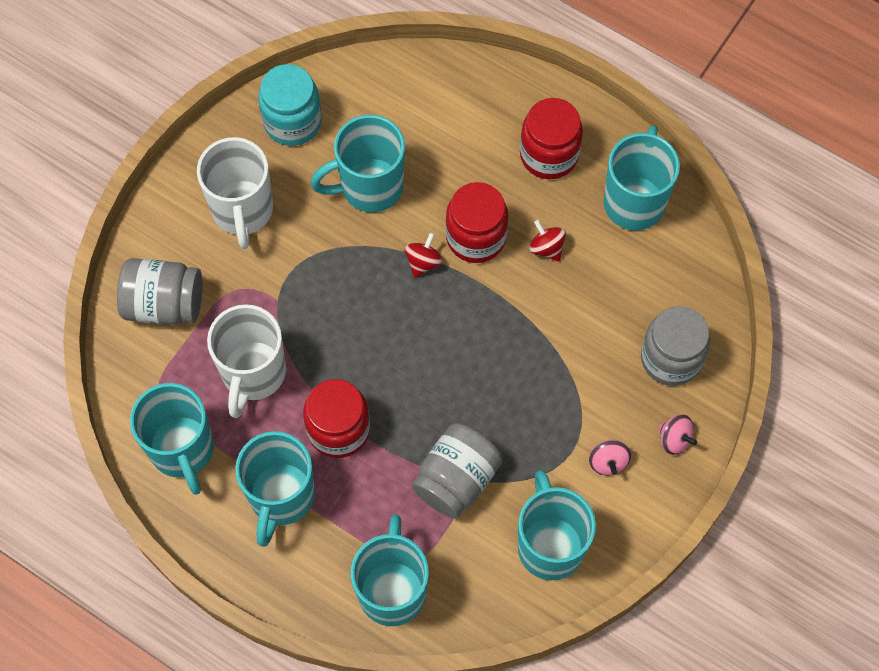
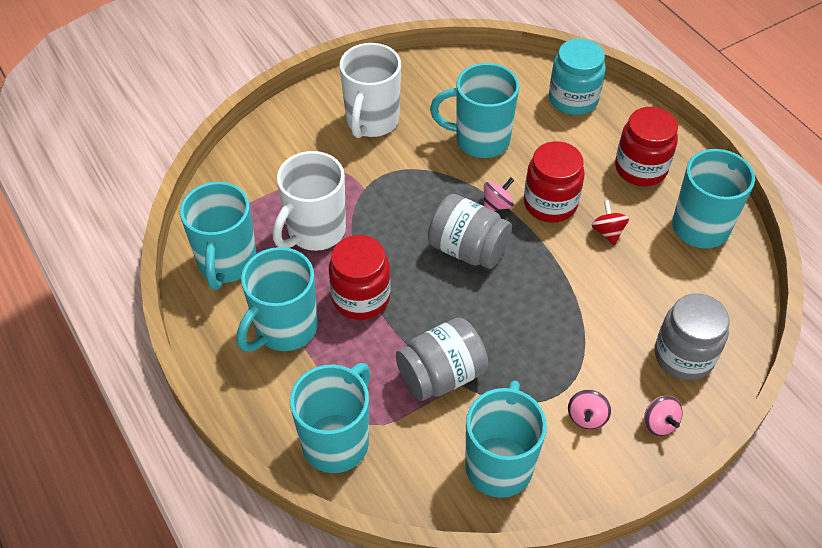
camera: 25 degrees right, 15 degrees down
(164, 303) = (275, 159): grey jar -> grey jar (468, 249)
(292, 121) = (443, 79): turquoise jar -> turquoise jar (573, 99)
(423, 262) = (497, 205): red spinning top -> pink spinning top

